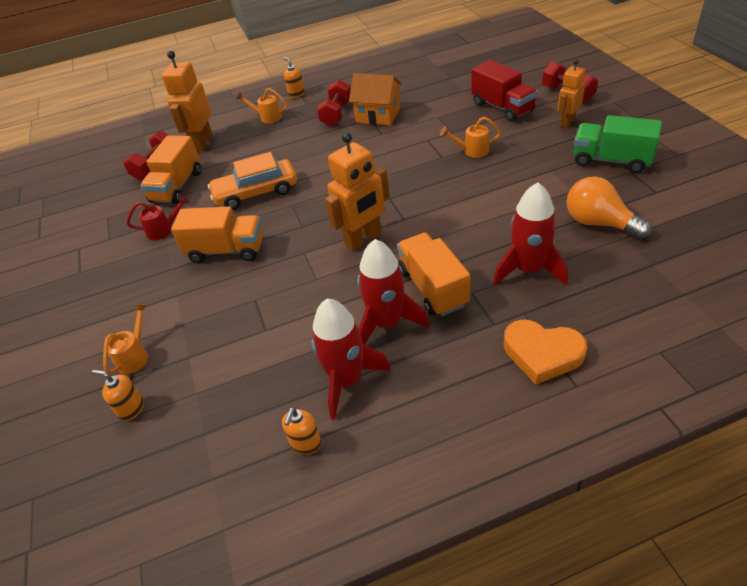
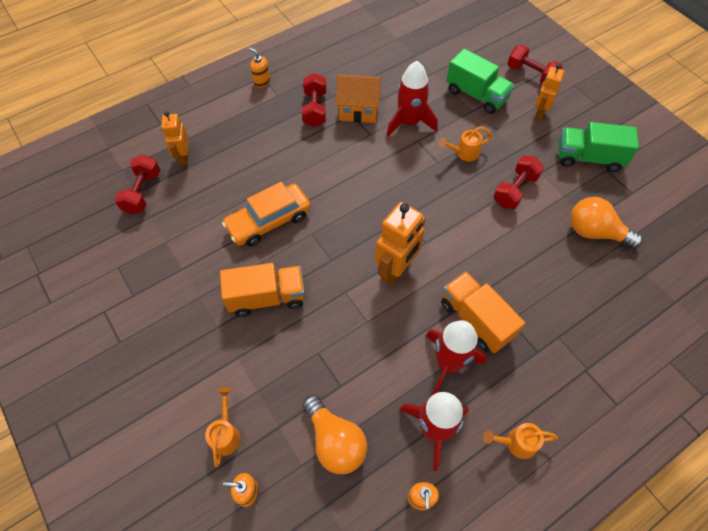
camera: 20 degrees left, 15 degrees up
(163, 230) = (189, 278): red watering can -> none
(177, 186) = (180, 219): orange truck -> none
(202, 143) = (184, 157): orange robot -> orange robot, size x0.63
(238, 377) = (335, 441): none -> orange light bulb
(267, 117) = (242, 116): orange watering can -> orange watering can (516, 443)
(502, 107) = (476, 95): red truck -> green truck
(517, 183) = (515, 190): none -> red dumbbell
(528, 270) = (550, 290): red rocket -> red rocket (409, 122)
(542, 354) = (584, 377): orange heart -> none

